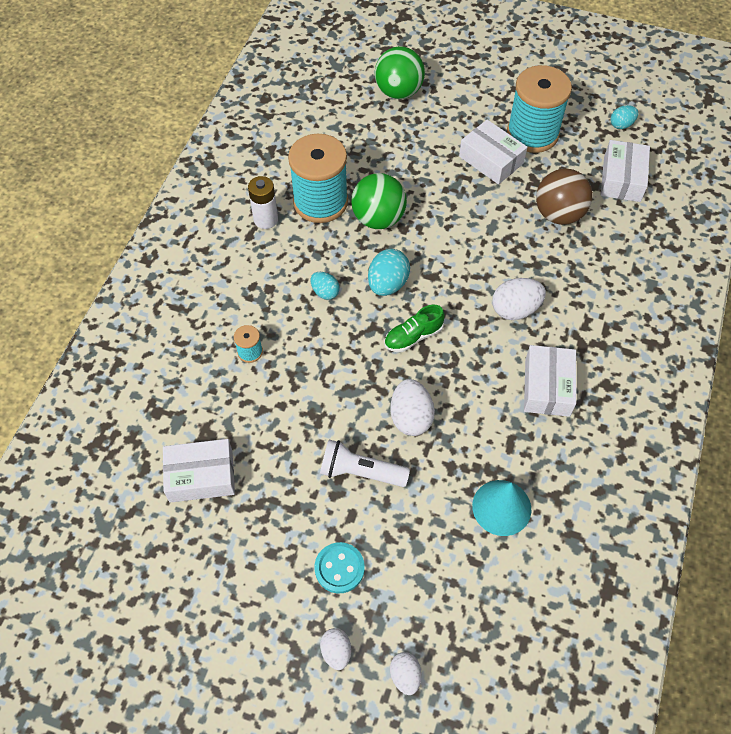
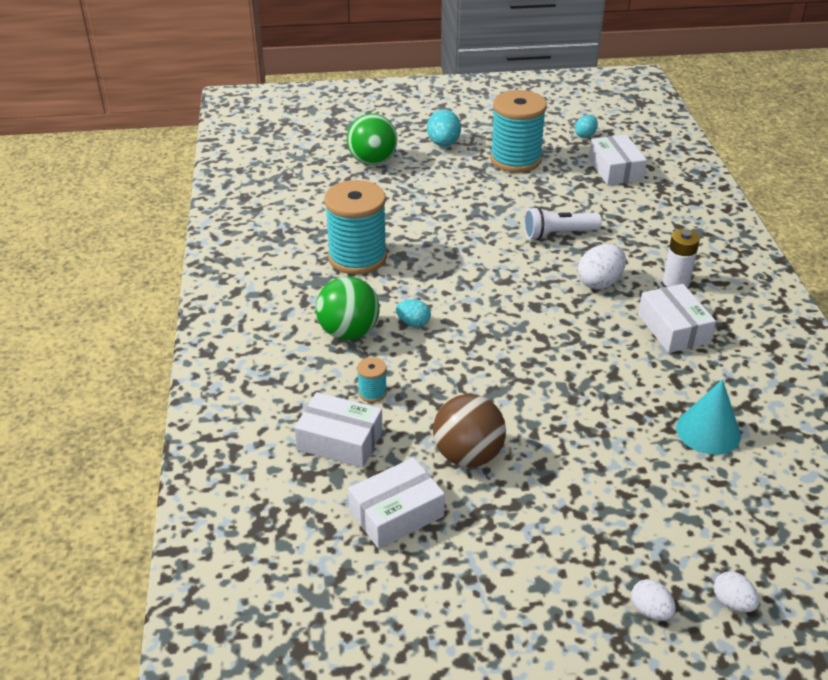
camera: 25 degrees left, 20 degrees down
(266, 219) = (312, 285): white battery -> white battery (676, 282)
(339, 568) = (598, 538): turquoise button -> none
(360, 472) = (556, 451): white flashlight -> white flashlight (558, 234)
(378, 219) = (423, 254): green ball -> green ball (349, 332)
(387, 284) = (469, 299): turquoise egg -> turquoise egg (443, 144)
(411, 417) = (570, 391): white egg -> none
(413, 336) = (524, 330): green shoe -> none
(491, 160) = (493, 186): white box -> white box (340, 440)
(558, 214) = (582, 206): brown ball -> brown ball (468, 455)

